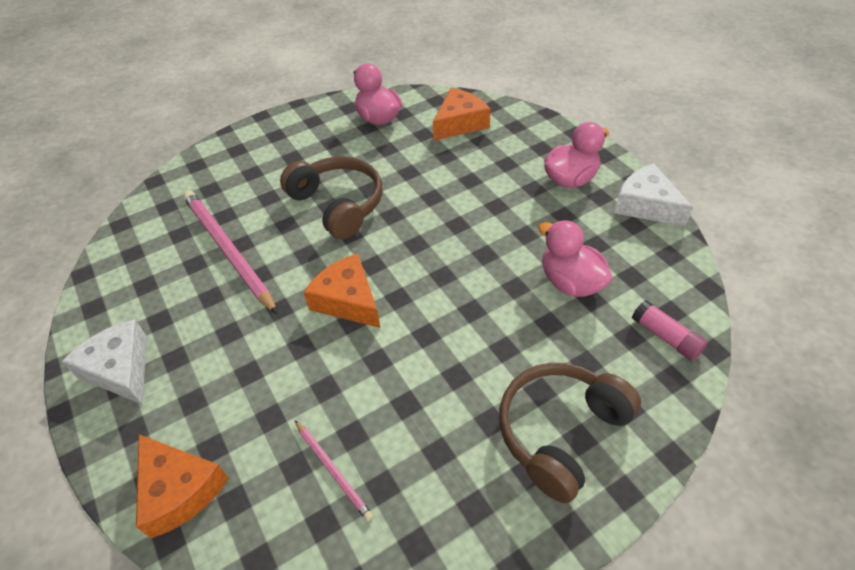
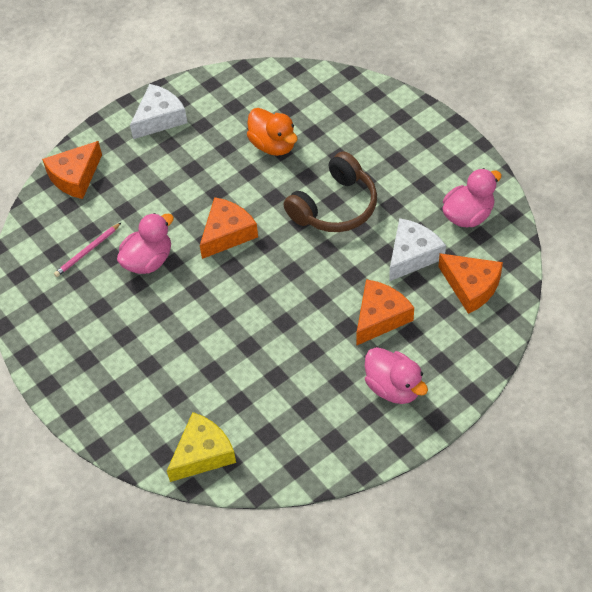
camera: 85 degrees right, 5 degrees up
(228, 250) = (273, 145): pink pencil -> orange duck
(487, 182) = (380, 317): none -> orange cheese
(560, 432) = (116, 378): brown headphones -> none
(570, 282) = (257, 386): pink duck -> pink duck (148, 261)
(645, 205) = (362, 452): white cheese -> white cheese (412, 255)
(665, 337) = (202, 454): pink glue stick -> yellow cheese

